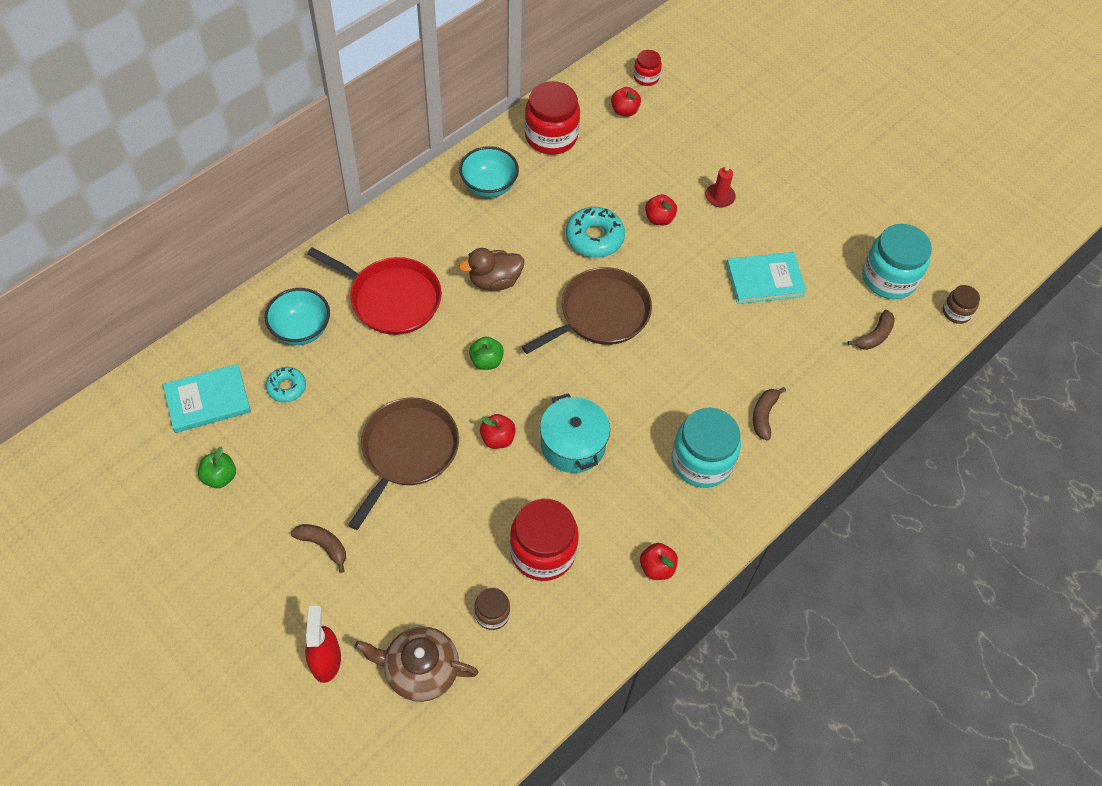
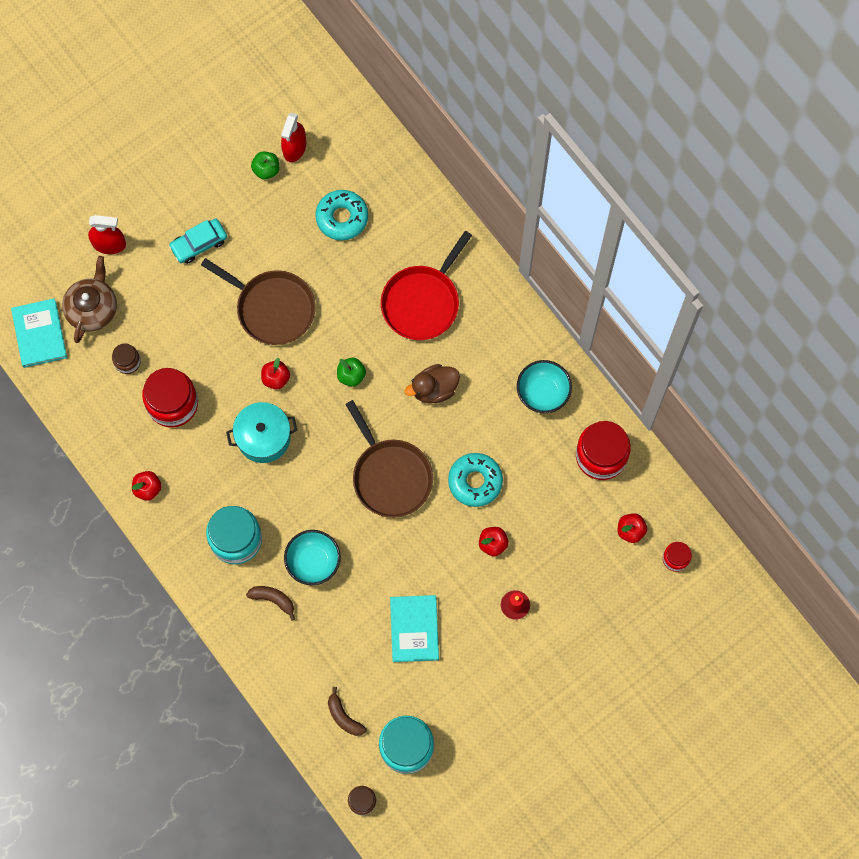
camera: 100 degrees right, 15 degrees up
(190, 448) = (294, 148): none -> red spray bottle
(208, 400) = (336, 159): turquoise book -> turquoise book (39, 334)
(286, 387) = (342, 218): turquoise donut -> turquoise donut, size x1.64
(301, 330) = (397, 229): turquoise bowl -> turquoise bowl (313, 562)
(323, 545) = (199, 244): brown banana -> turquoise car
(494, 281) = (434, 389): brown duck -> brown duck turned 105 degrees counterclockwise

